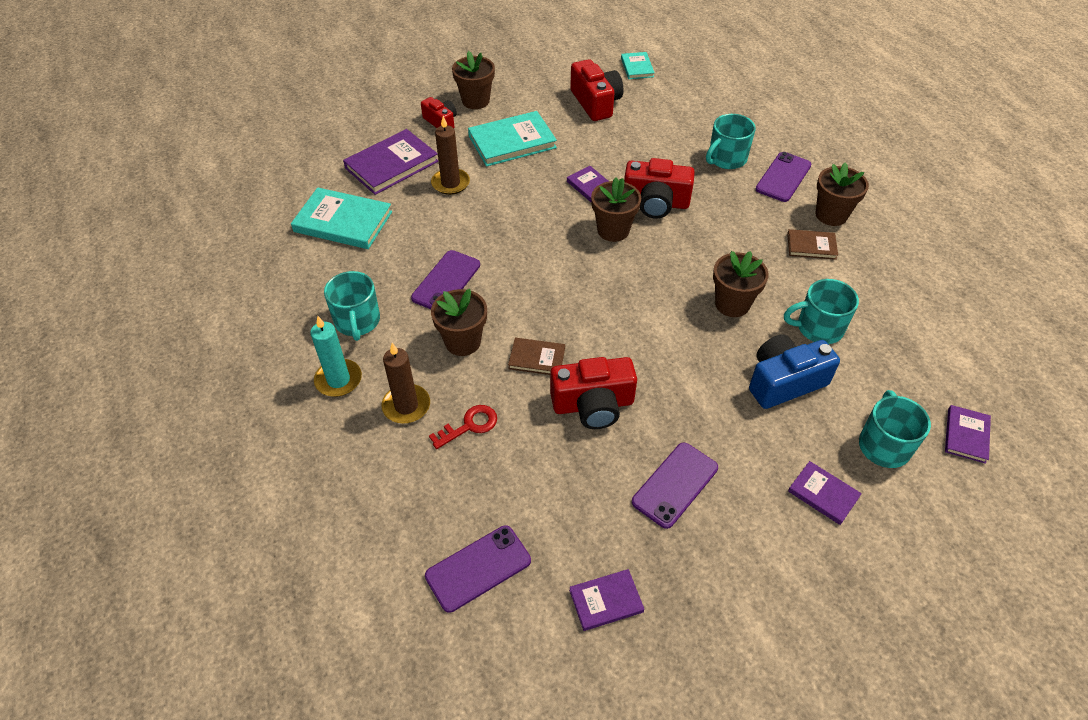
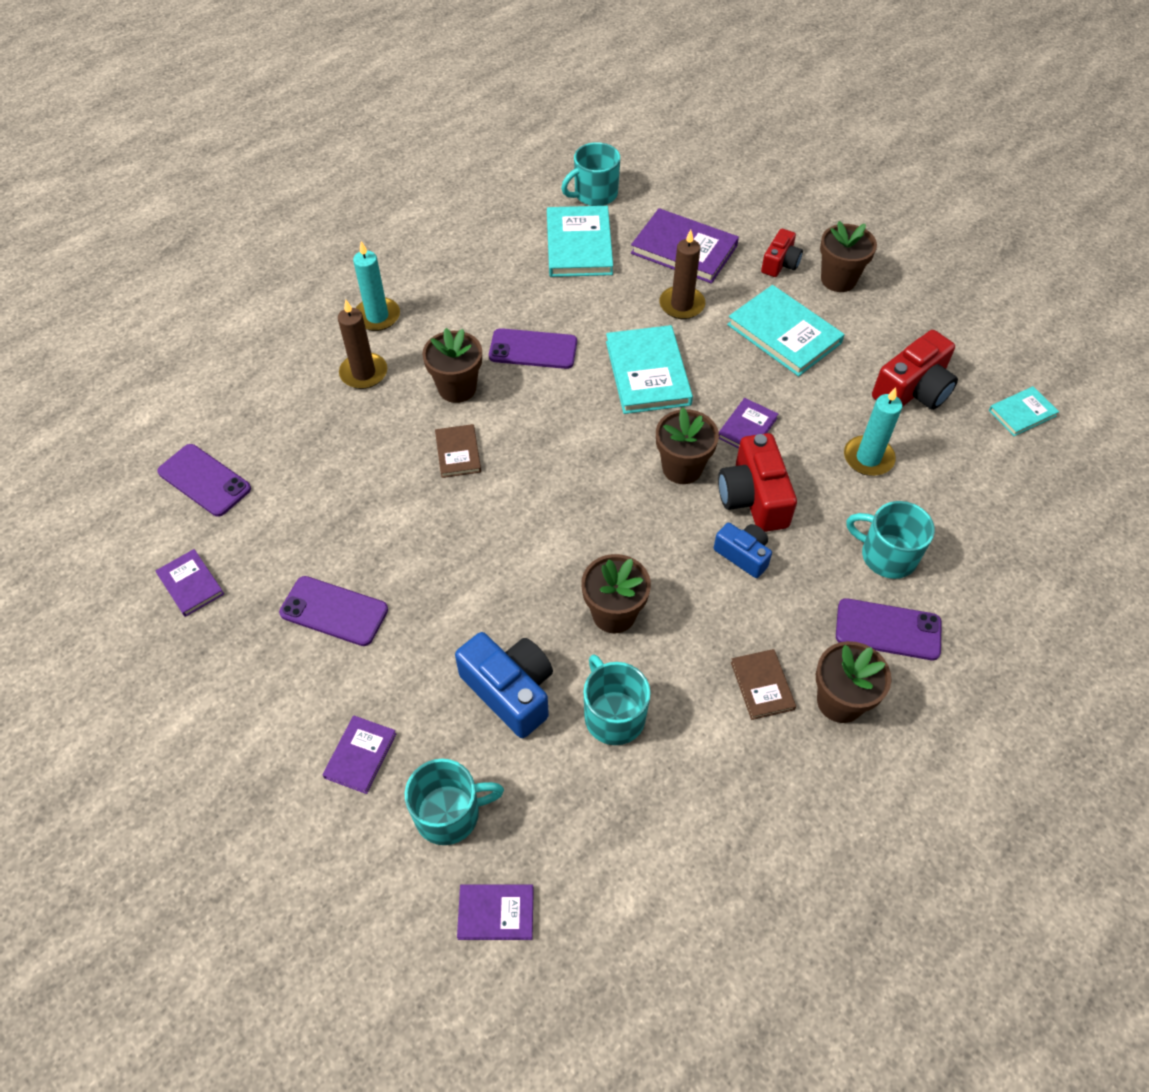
camera: 70 degrees right, 5 degrees up
(357, 321) = (452, 303): turquoise mug -> turquoise mug (594, 194)
(469, 426) = (355, 426): red key -> none
(510, 222) = (647, 373): none -> turquoise book
(593, 405) = (414, 516): red camera -> none
(644, 140) = (868, 458): none -> turquoise candle
(703, 223) = (743, 555): none -> blue camera

